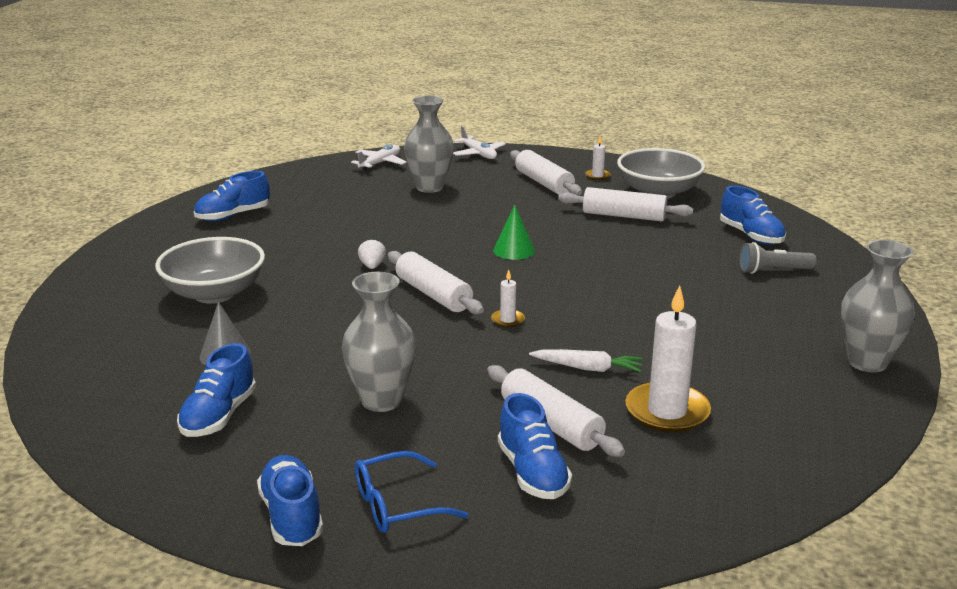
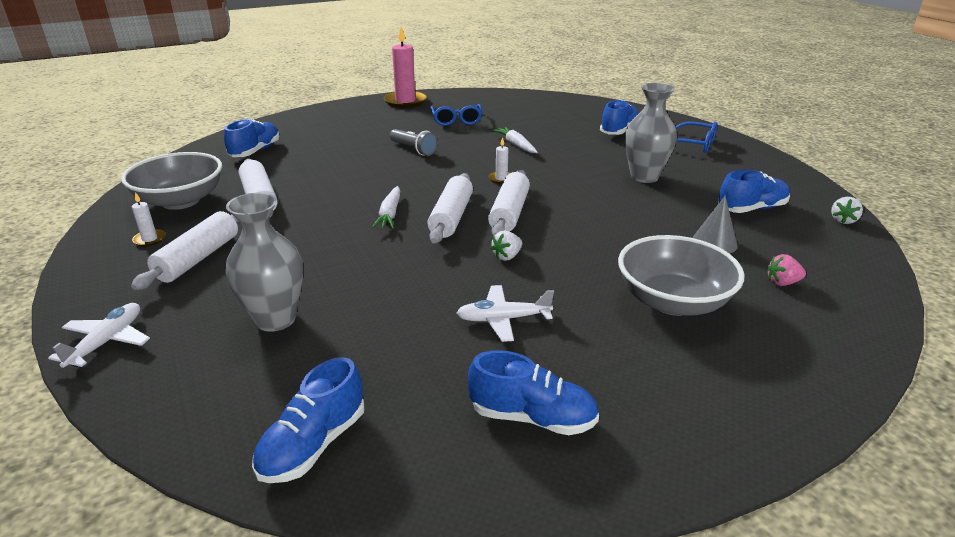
camera: 130 degrees left, 5 degrees up
(103, 453) = (843, 220): none -> white strawberry
(138, 345) = (782, 283): none -> pink strawberry
(292, 516) = (748, 159): blue shoe -> blue shoe (313, 445)
(380, 163) = (208, 408): white plane -> white plane (503, 319)
(514, 250) = (390, 214): green cone -> white carrot
(551, 423) = (578, 138): white rolling pin -> white rolling pin (451, 217)
(667, 411) = (522, 122): white candle -> none
(733, 367) = (456, 120): none -> blue glasses
(773, 271) = (314, 135): grey flashlight -> grey flashlight (413, 149)
(867, 362) = (405, 101): grey vase -> pink candle

